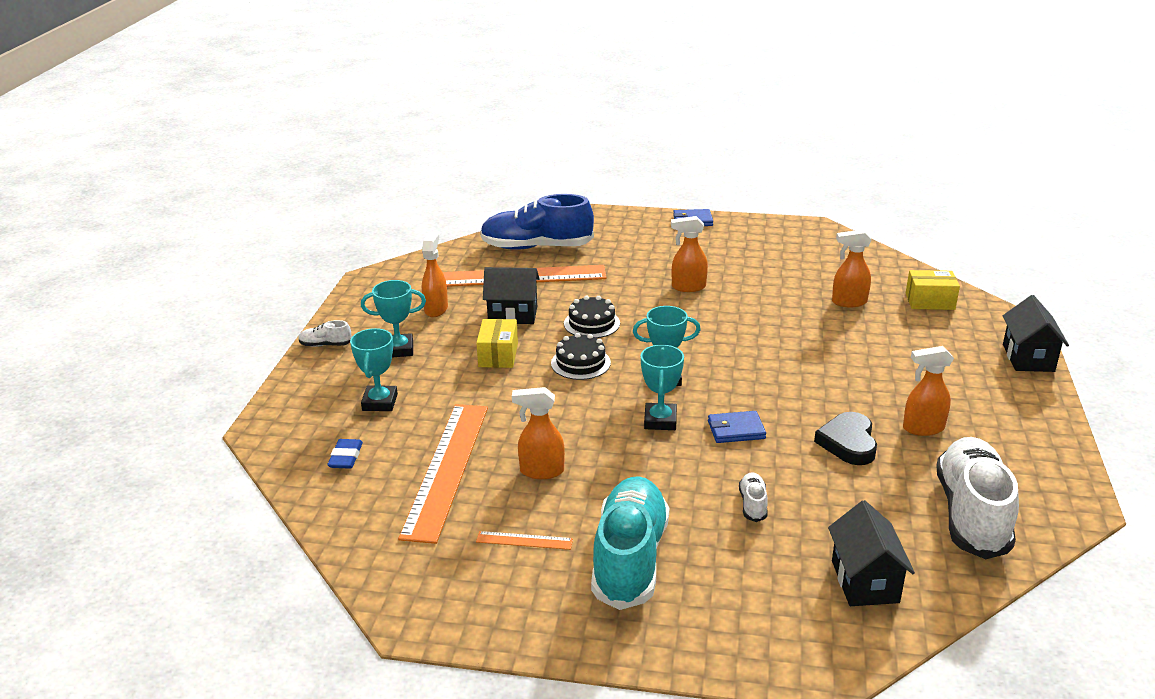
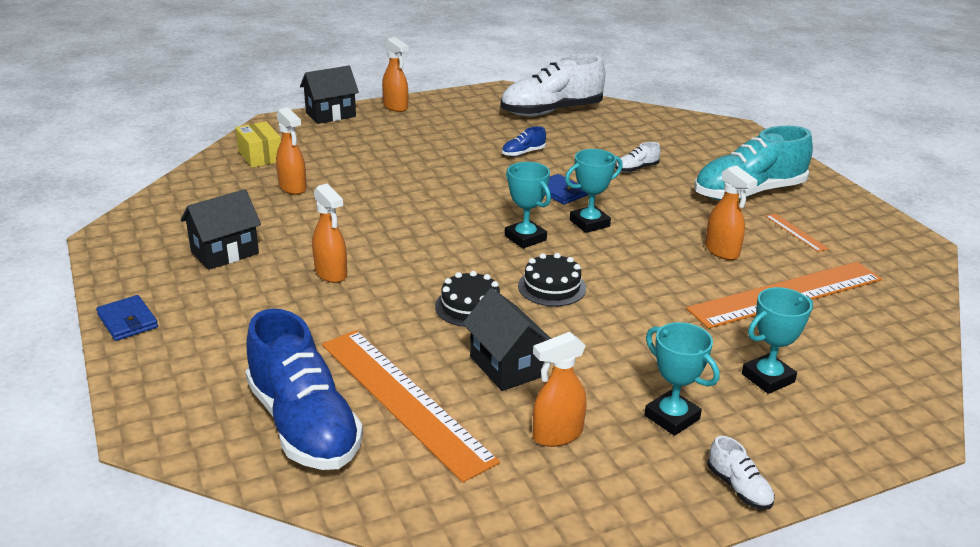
camera: 125 degrees left, 0 degrees up
(345, 457) = (858, 354): blue eraser -> none
(498, 355) = (597, 341): yellow box -> none
(848, 443) = (523, 153): black heart -> blue shoe
(865, 581) = (655, 128): black house -> black house (225, 253)
(922, 428) = (473, 134): orange spray bottle -> orange spray bottle (396, 107)

